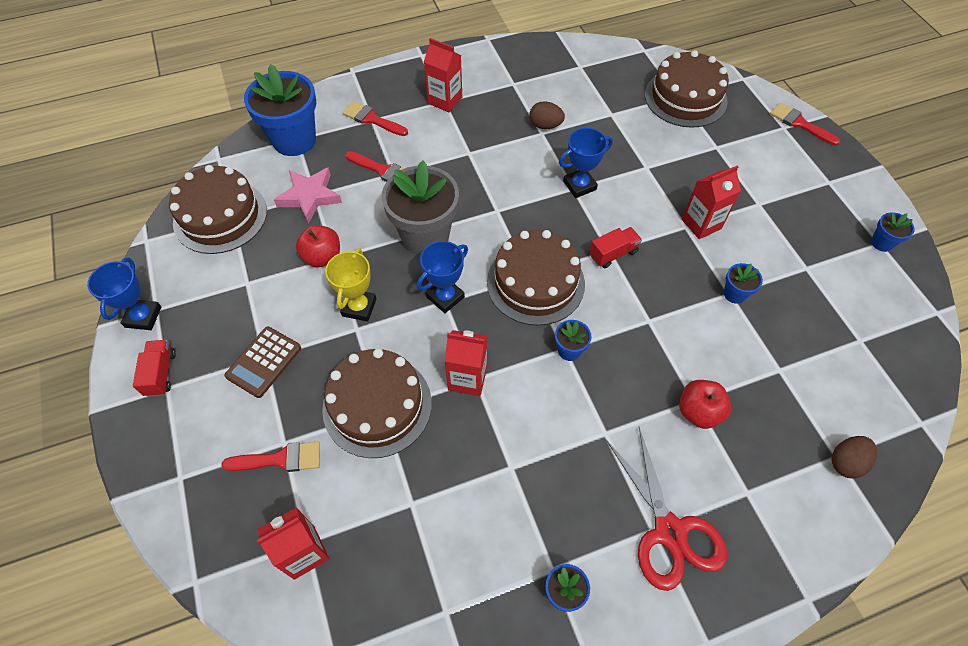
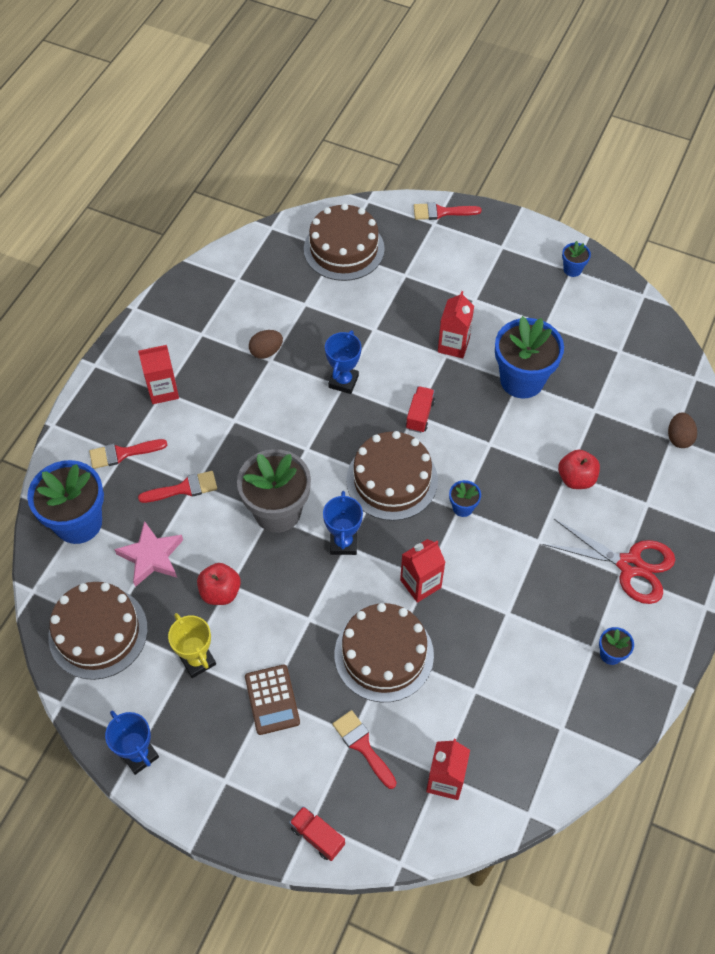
camera: 45 degrees left, 0 degrees up
(161, 373) = (207, 776): red truck -> red truck (317, 836)
(280, 459) = (362, 746): red brush -> red brush turned 75 degrees counterclockwise
(359, 307) = (292, 603): yellow trophy -> yellow trophy (197, 660)
(734, 294) = (522, 380): blue flower pot -> blue flower pot, size x2.24

